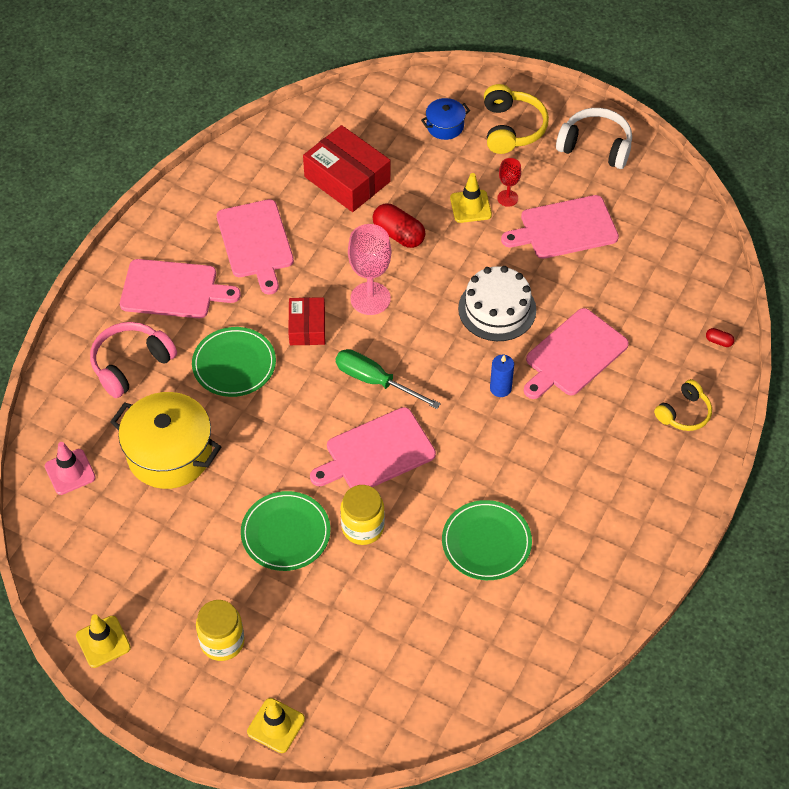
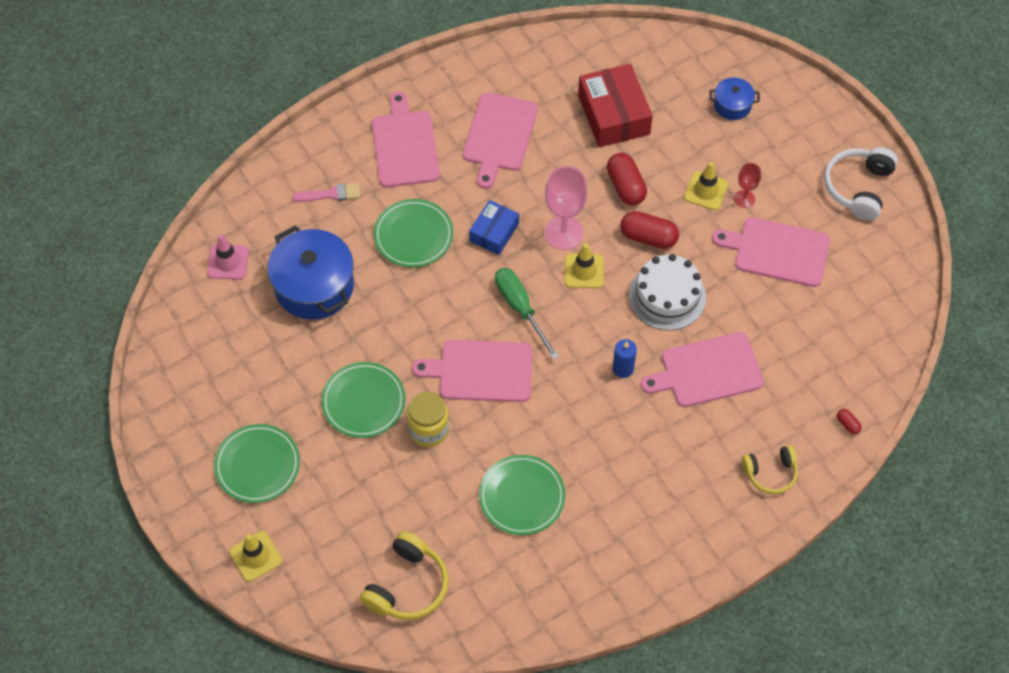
camera: 30 degrees right, 5 degrees up
(103, 642) = (168, 416): yellow traffic cone -> yellow traffic cone (584, 271)
(131, 364) = (331, 194): pink headphones -> pink brush
(169, 453) = (314, 286): yellow pot -> blue pot
(173, 290) = (405, 145): pink cutting board -> pink cutting board turned 135 degrees counterclockwise
(222, 641) = (257, 465): yellow jar -> green plate
(307, 327) = (494, 232): red box -> blue box
(447, 268) = (648, 237): none -> red capsule
(511, 128) = (792, 135): yellow headphones -> yellow headphones (407, 585)
(595, 146) = (858, 188): white headphones -> white headphones turned 120 degrees counterclockwise

